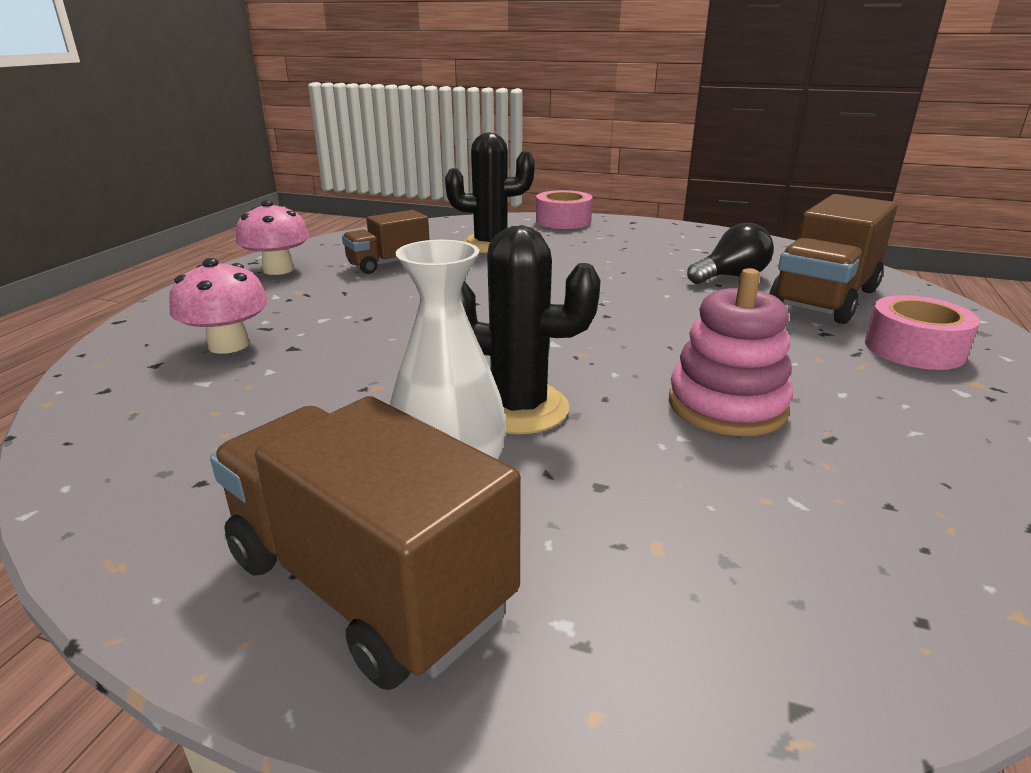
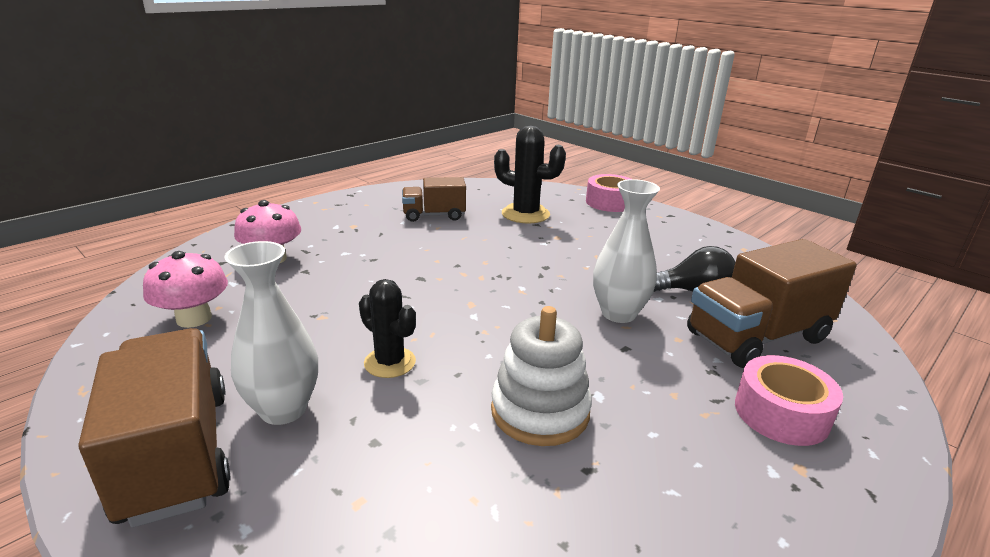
camera: 25 degrees right, 0 degrees up
(278, 269) = (359, 204): pink mushroom -> pink mushroom (194, 318)
(518, 408) = (390, 362): black cactus -> black cactus, size x0.66
(690, 308) = (618, 313): none -> white vase
(726, 406) = (540, 411): pink stacking toy -> white stacking toy

